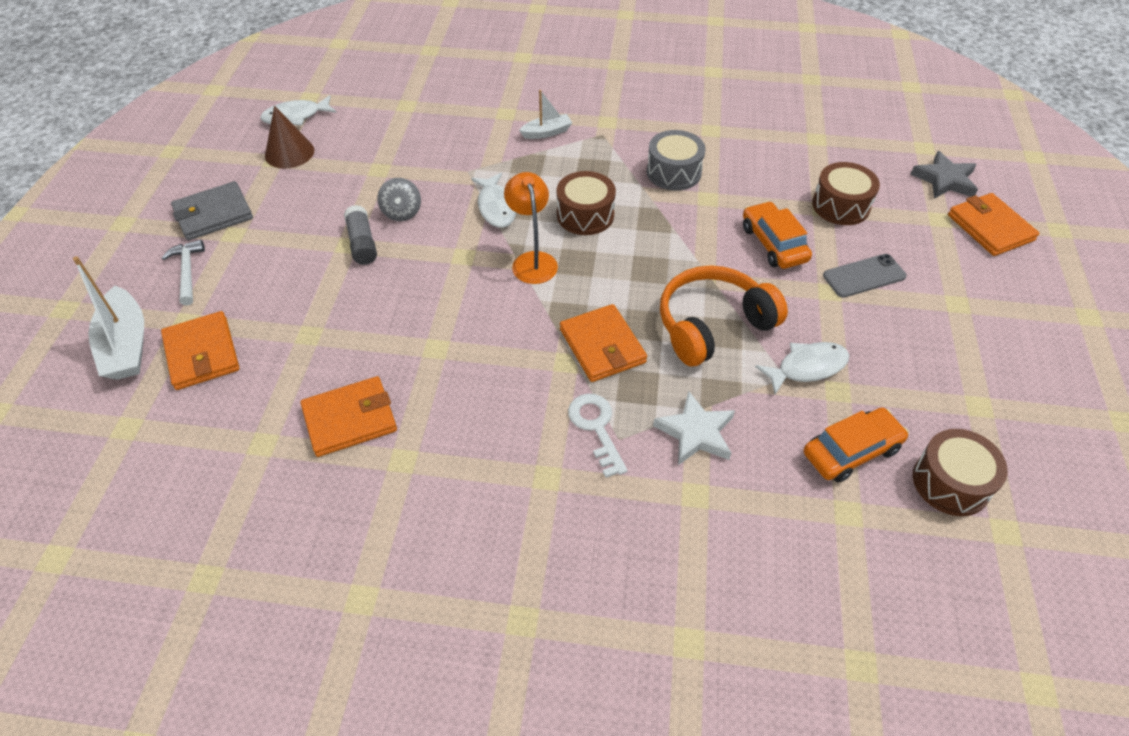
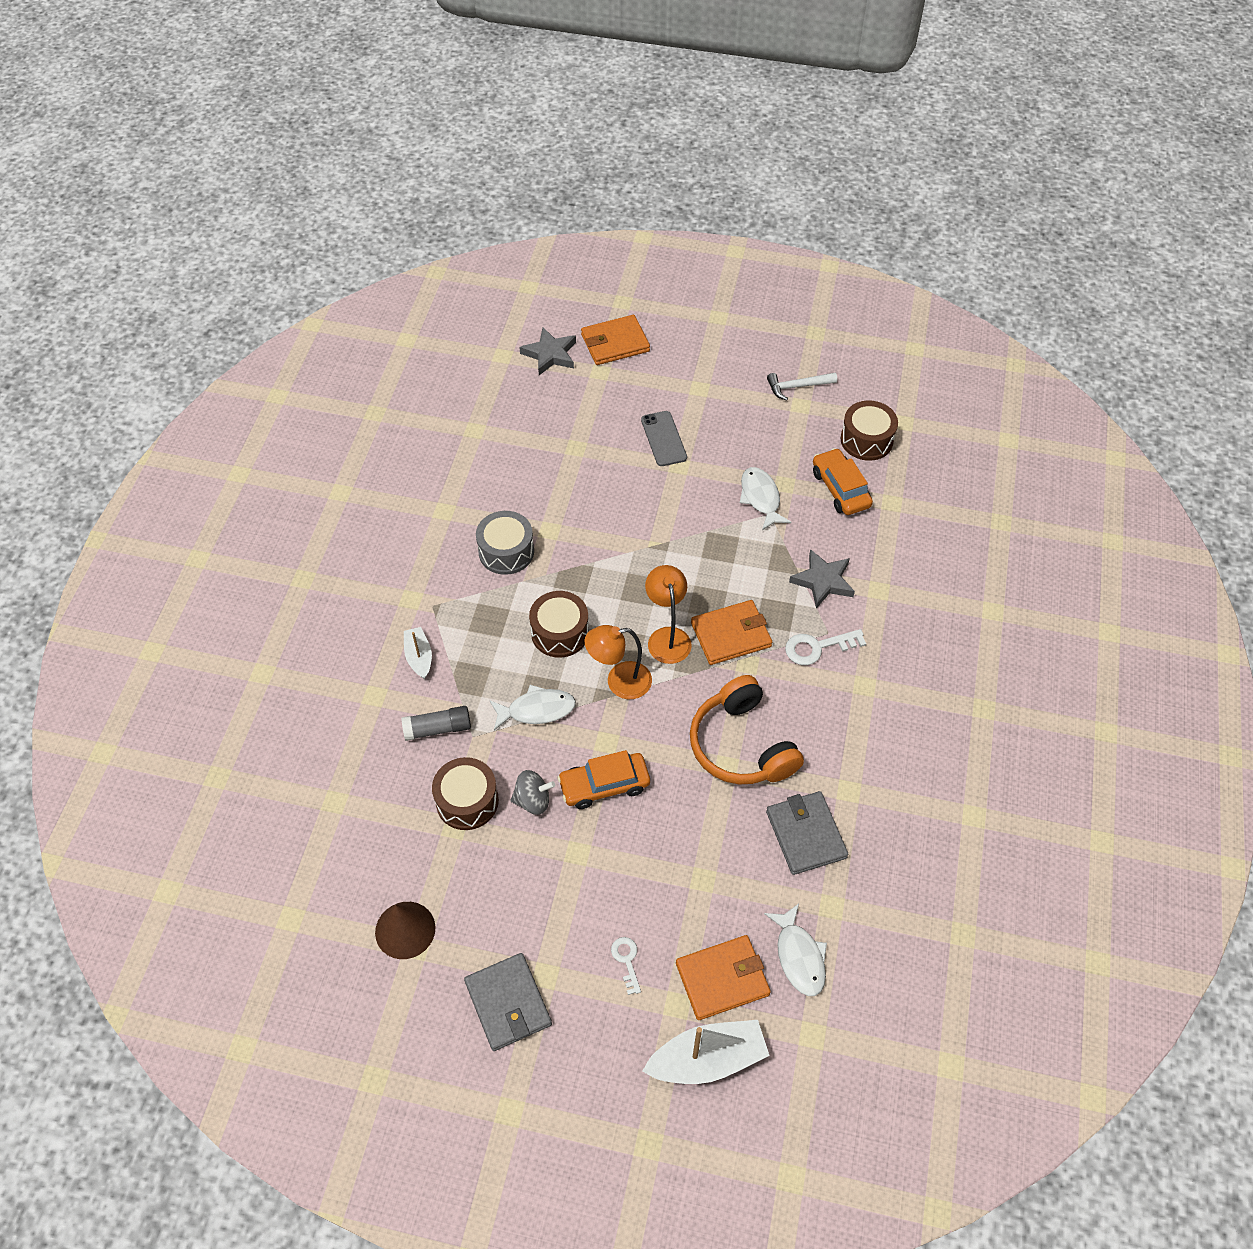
camera: 85 degrees left, 5 degrees up
(187, 272) = (602, 1015): white hammer -> white hammer (797, 387)
(235, 284) = (626, 960): none -> white key
(296, 116) = (331, 930): white fish -> white fish (799, 956)
(350, 419) = (806, 834): orange wallet -> grey wallet
(362, 243) = (577, 837): grey glue stick -> grey glue stick (438, 728)
(591, 293) = (667, 637): none -> orange lamp
(696, 432) = (823, 581): white star -> grey star
(712, 325) = (712, 552): orange headphones -> orange headphones (741, 745)
(773, 244) = (617, 492): orange car -> orange car (604, 785)
(841, 205) = (574, 434): brown drum -> brown drum (467, 801)

